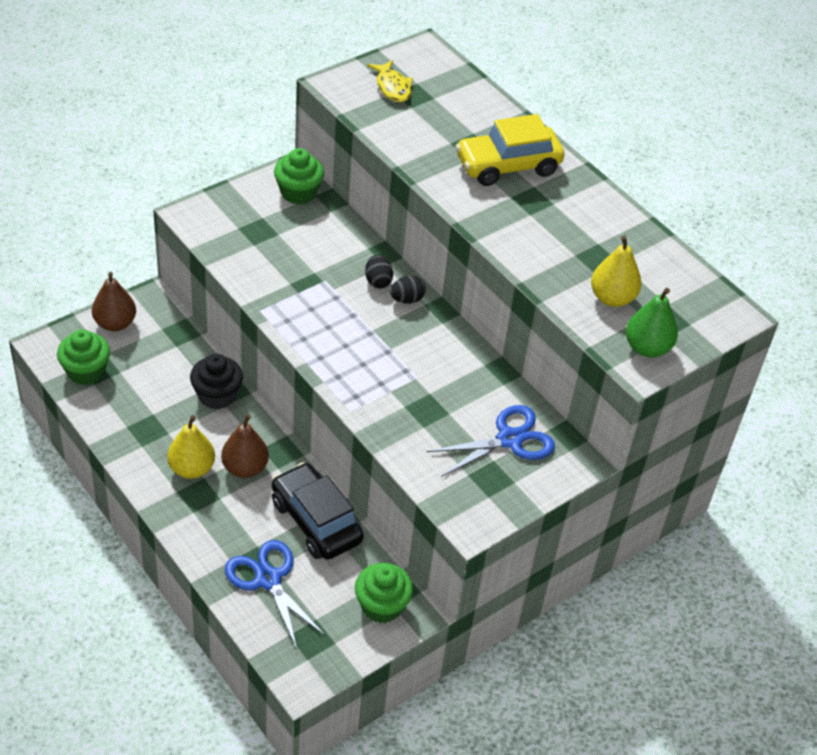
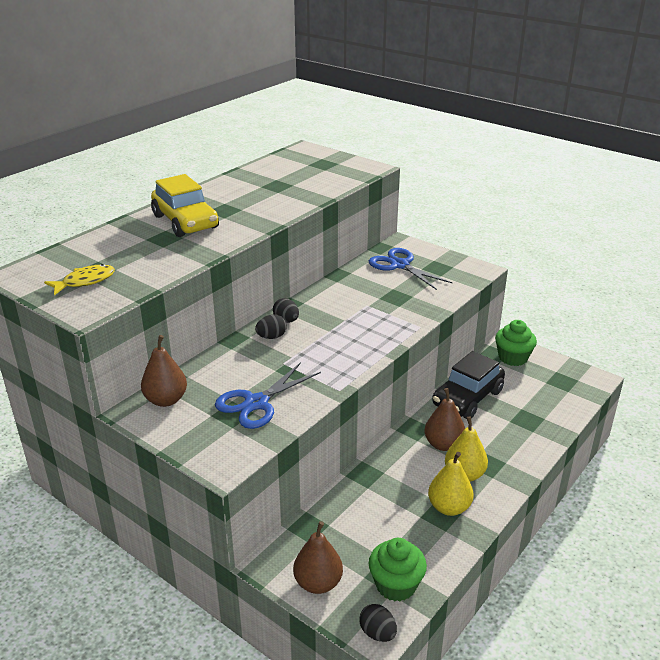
camera: 100 degrees left, 15 degrees down
(47, 346) = (377, 633): none -> black egg
(217, 395) = (376, 480): black cupcake -> none
(268, 579) = (533, 409): blue scissors -> blue scissors (256, 403)
(298, 193) = (166, 400): green cupcake -> brown pear
(612, 298) = (314, 179): yellow pear -> yellow pear (449, 507)
(647, 348) = (352, 167): green pear -> none

